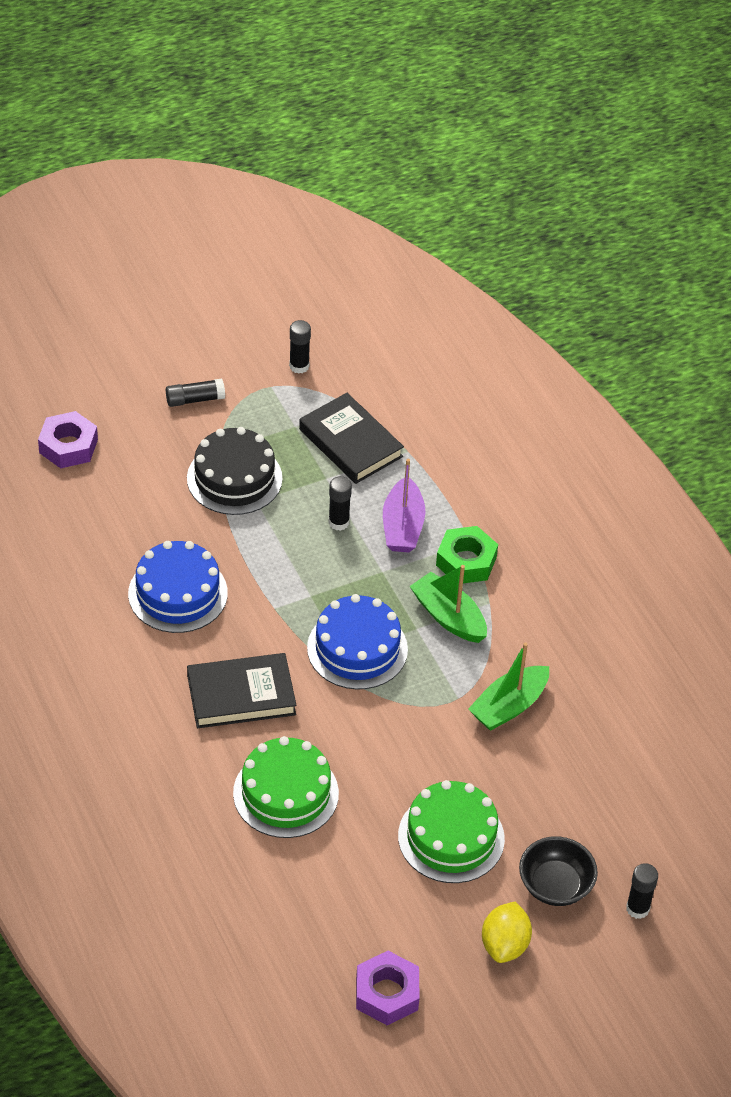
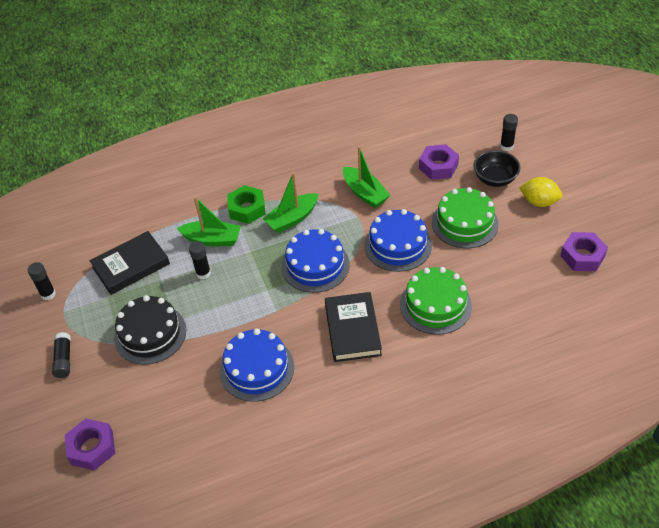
camera: 80 degrees left, 0 degrees up
(400, 748) = (397, 245): none -> blue cake
(402, 526) = (212, 239): purple boat -> green boat
(578, 806) = (438, 166): none -> purple nut

